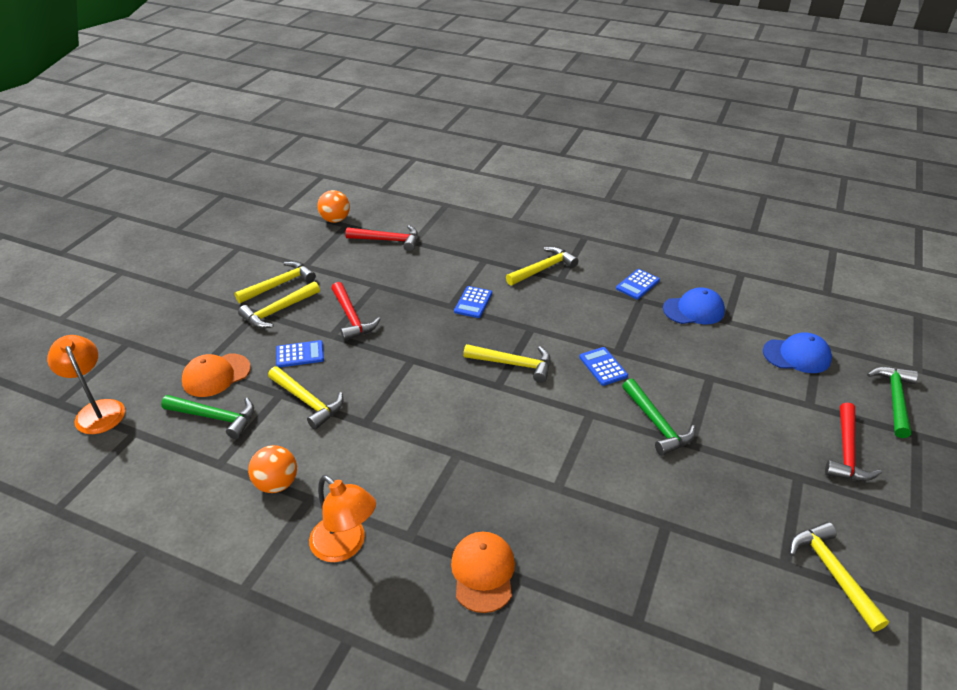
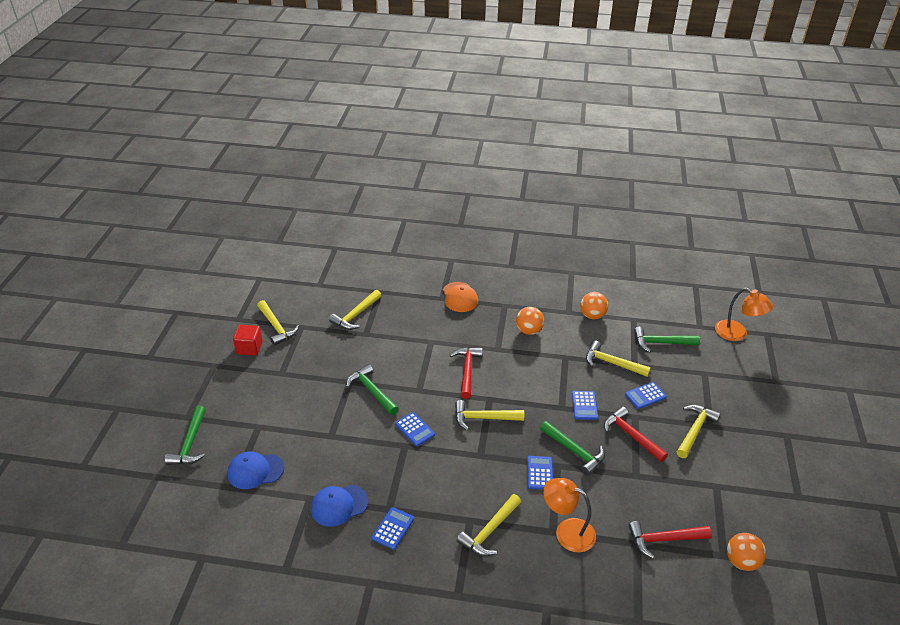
camera: 165 degrees right, 0 degrees up
(216, 375) = (688, 369): orange cap -> none
(279, 284) = (718, 458): yellow hammer -> yellow hammer (356, 315)
(345, 546) = (534, 296): orange lamp -> orange lamp (567, 531)
(382, 356) = (584, 405): none -> blue calculator
(394, 476) = (529, 331): none -> orange ball
(425, 314) = (574, 451): none -> green hammer
(846, 452) = (243, 395): red hammer -> red hammer (467, 371)
(868, 535) = (249, 348): none -> red cube

